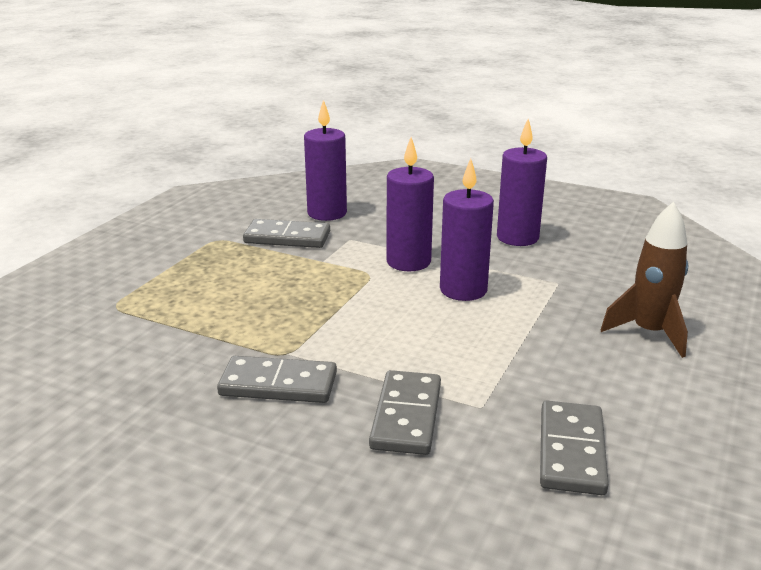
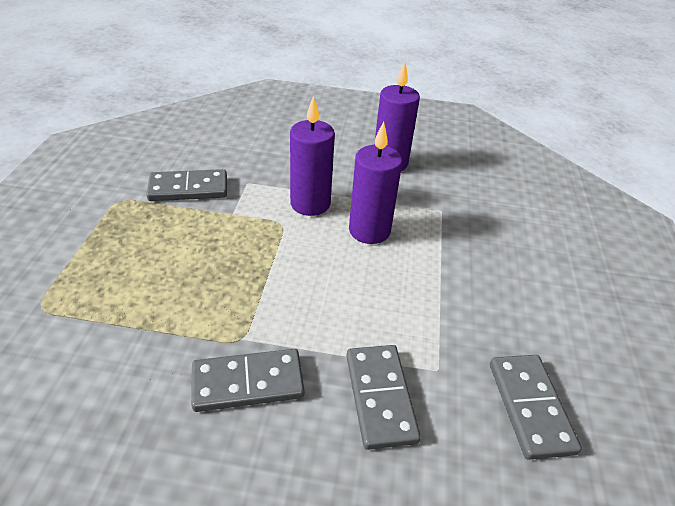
camera: 20 degrees left, 15 degrees up
(327, 213) = (215, 153): purple candle -> none
(649, 333) = (532, 255): brown rocket -> none

